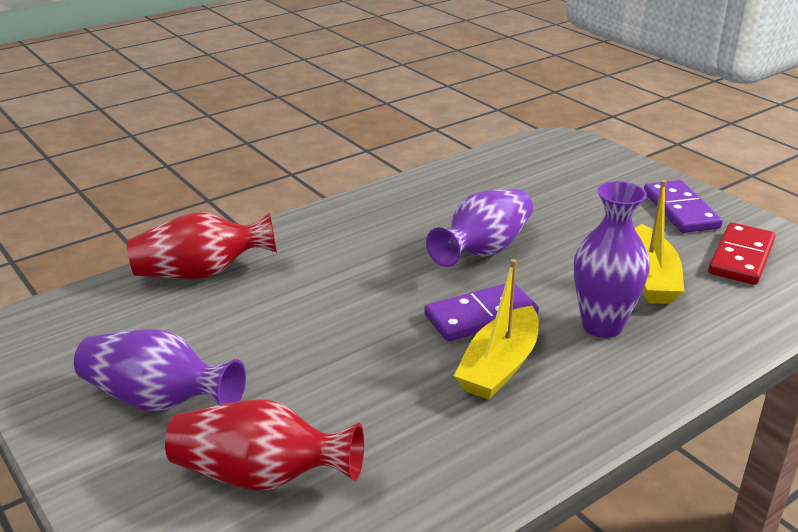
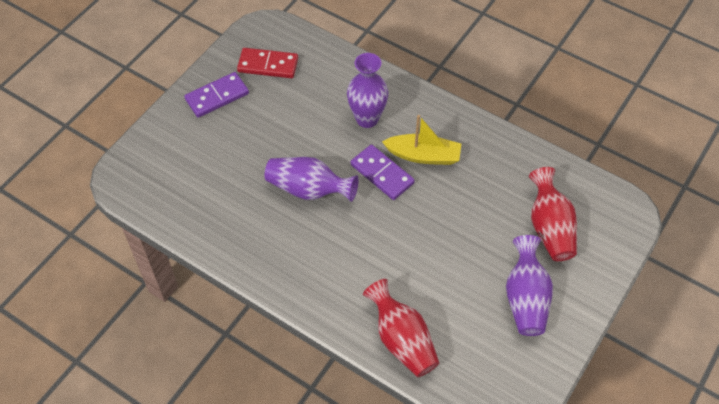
camera: 110 degrees left, 25 degrees up
(650, 278) = (308, 103): yellow boat -> none

